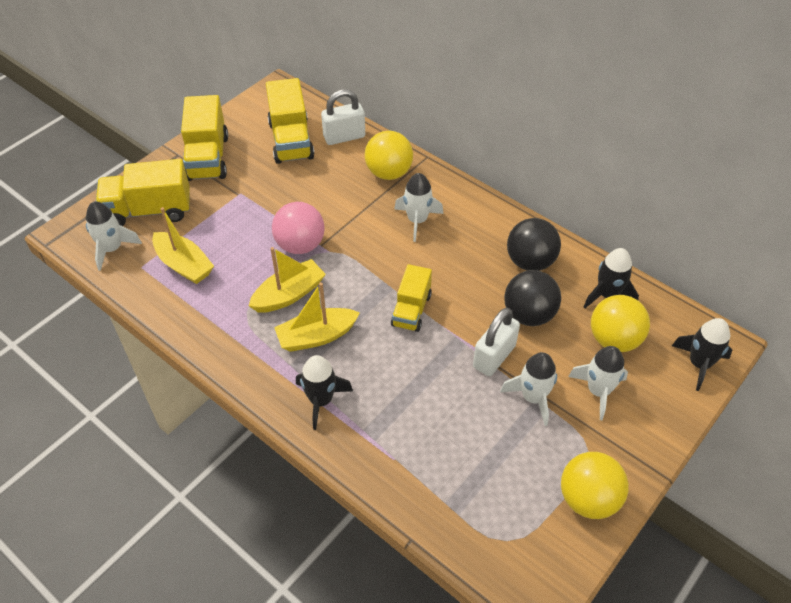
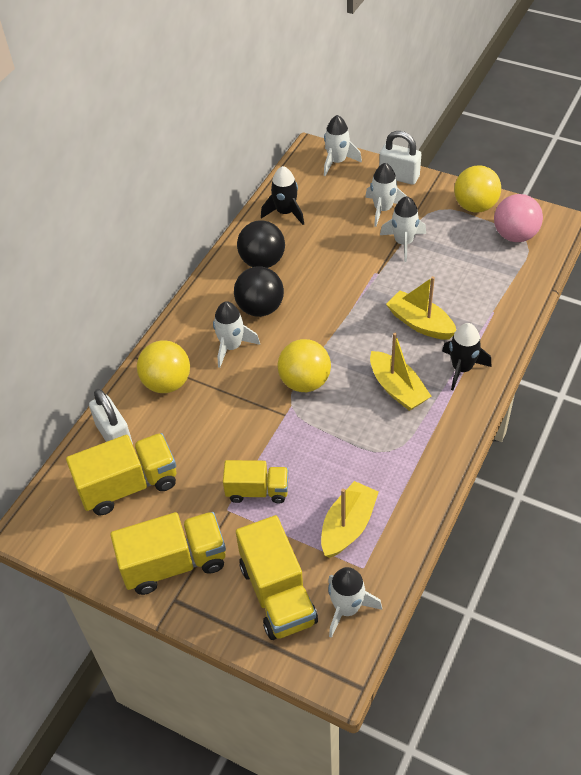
camera: 100 degrees left, 0 degrees up
(289, 294) = (356, 423): yellow boat -> yellow boat (420, 323)
(300, 245) = (290, 431): pink ball -> pink ball (515, 235)
(411, 310) = (343, 329): yellow truck -> yellow truck (257, 490)
(494, 356) = (373, 269): white padlock -> white padlock (399, 176)
(529, 315) = (322, 255): black ball -> black ball (260, 308)
(614, 340) = (330, 205): yellow ball -> yellow ball (305, 382)
(699, 364) = (337, 162): black rocket -> white rocket

